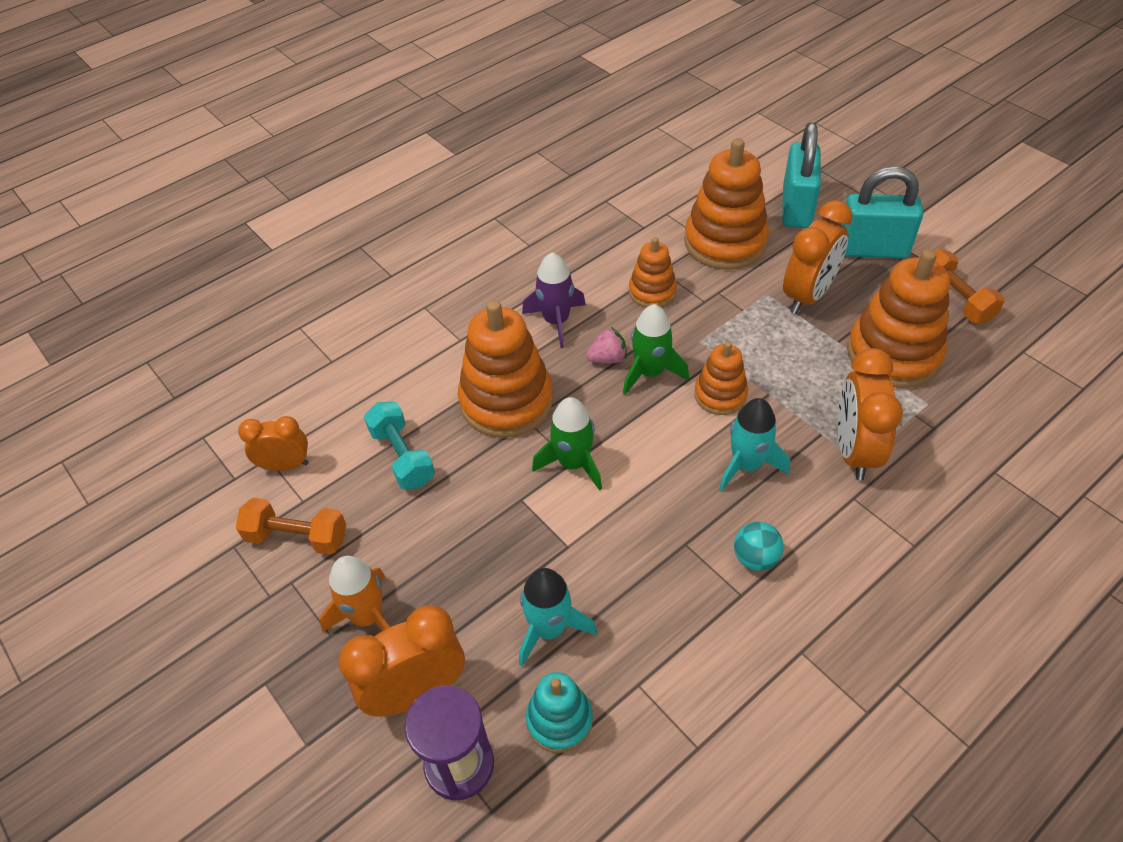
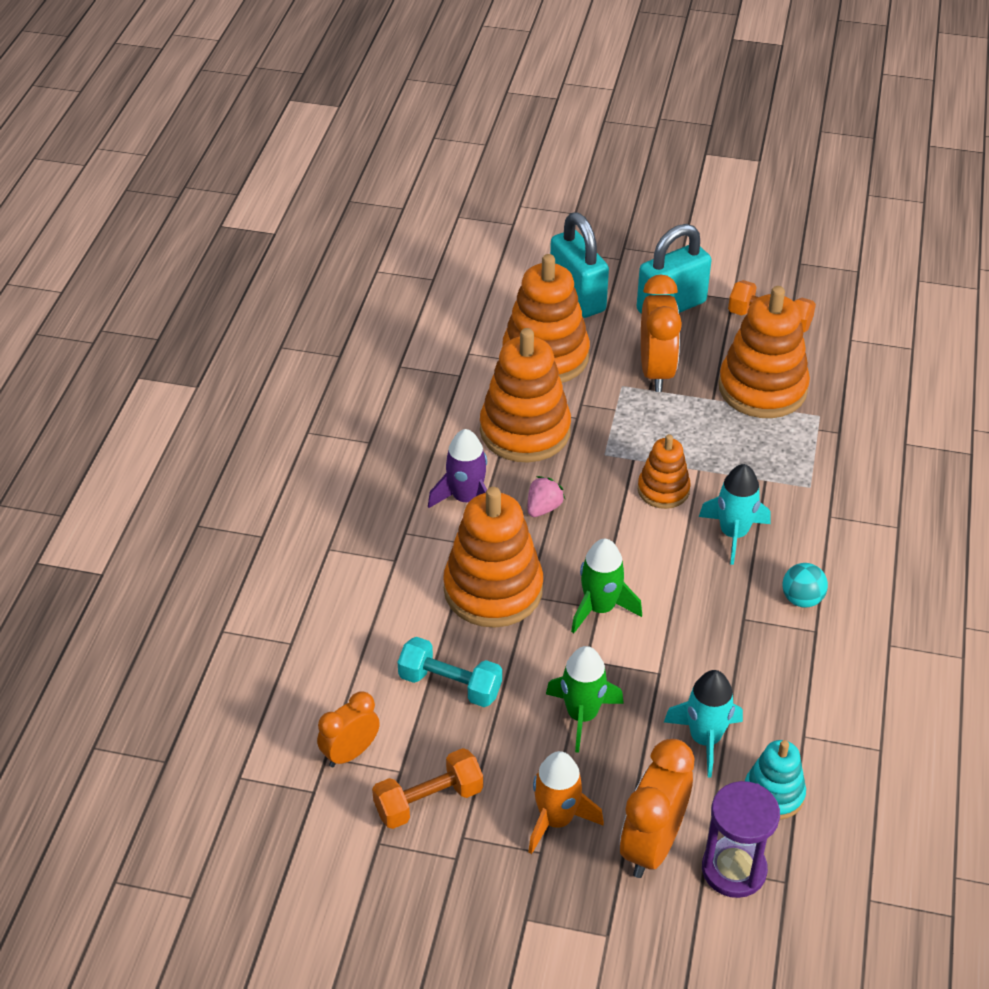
camera: 40 degrees left, 5 degrees down
(650, 373) = (590, 501): green rocket -> green rocket (582, 715)
(652, 292) = (525, 431): orange stacking toy -> orange stacking toy, size x1.80
(854, 451) = (800, 480): orange clock -> none

